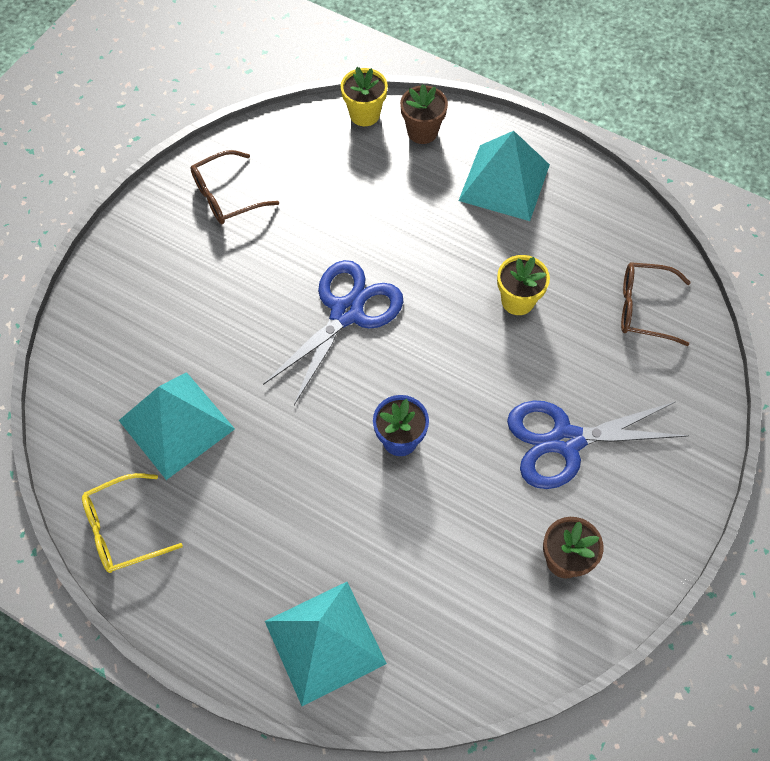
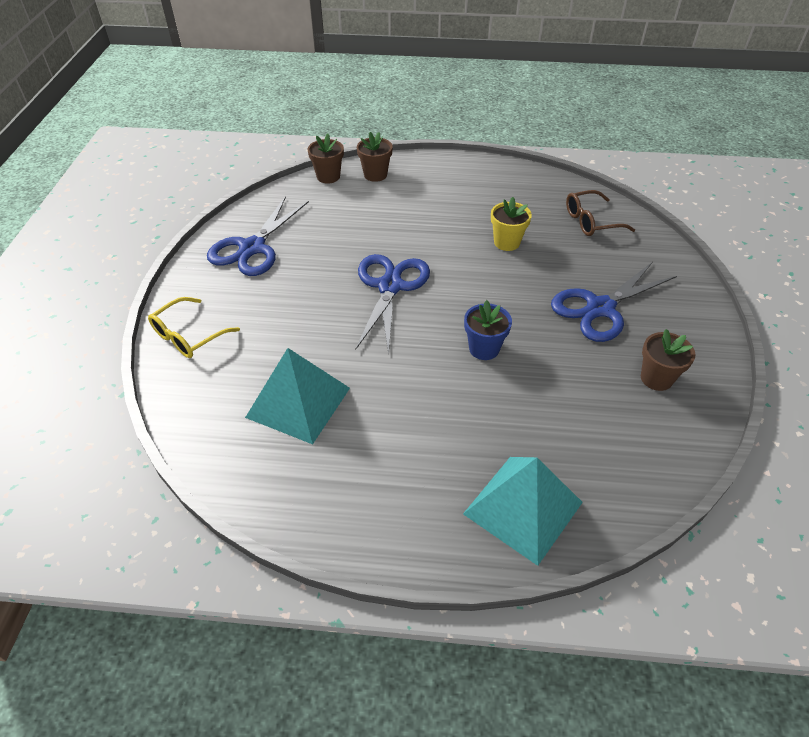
camera: 25 degrees left, 15 degrees down
(123, 529) = (295, 496): yellow glasses -> yellow glasses (188, 336)
(226, 196) = (252, 248): brown glasses -> blue scissors
(364, 114) = (328, 176): yellow flower pot -> brown flower pot
(504, 182) = (450, 185): turquoise pyramid -> none

